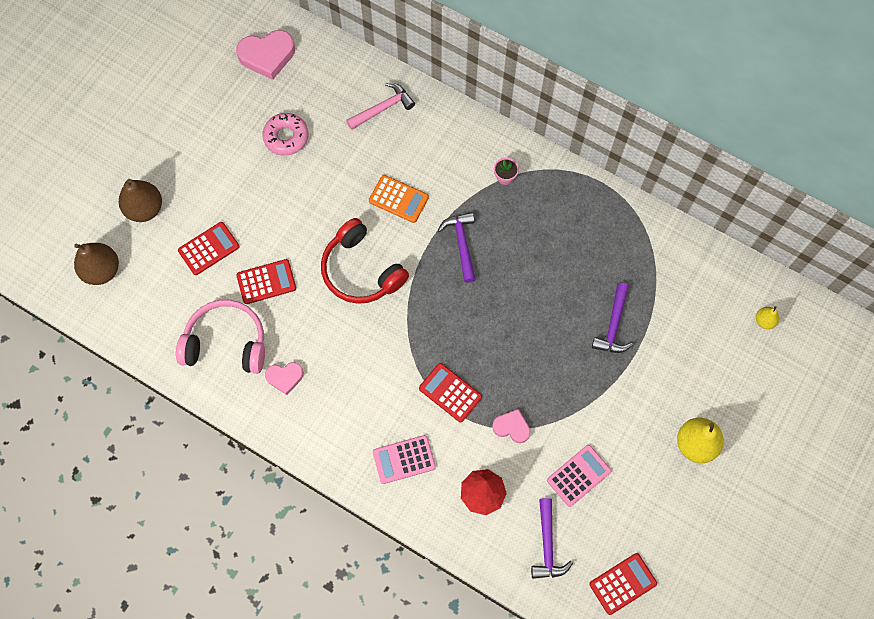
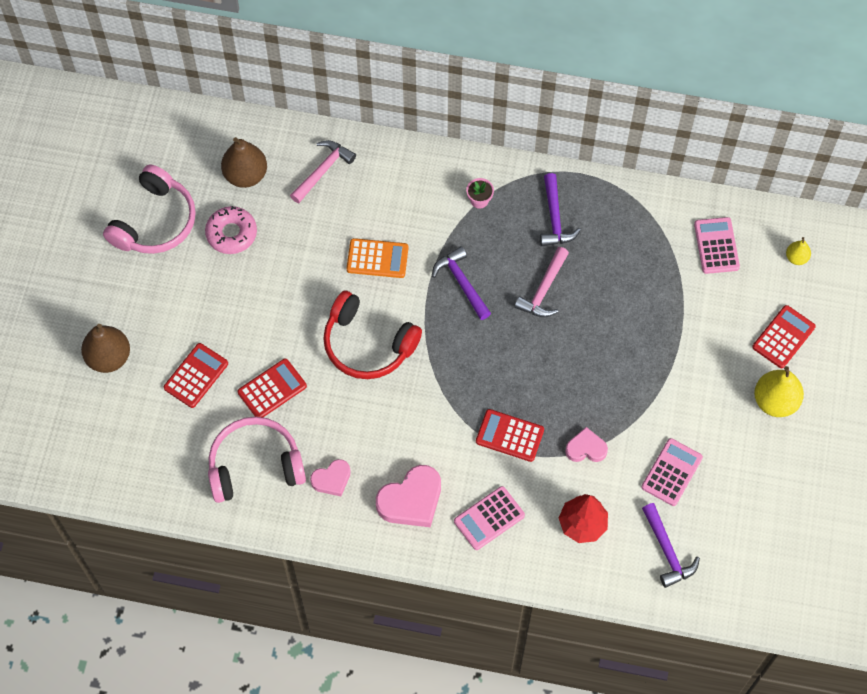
camera: 20 degrees left, 5 degrees down
(102, 270) = (89, 436): brown pear -> brown pear (246, 175)
(228, 106) = (155, 222): none -> pink headphones
(267, 56) = (176, 155): pink heart -> pink heart (411, 500)
(529, 274) = (543, 289): none -> pink hammer
(613, 325) = (648, 312): purple hammer -> purple hammer (554, 218)
(622, 583) = (756, 561): red calculator -> red calculator (783, 337)
(696, 286) = (716, 246): none -> pink calculator

